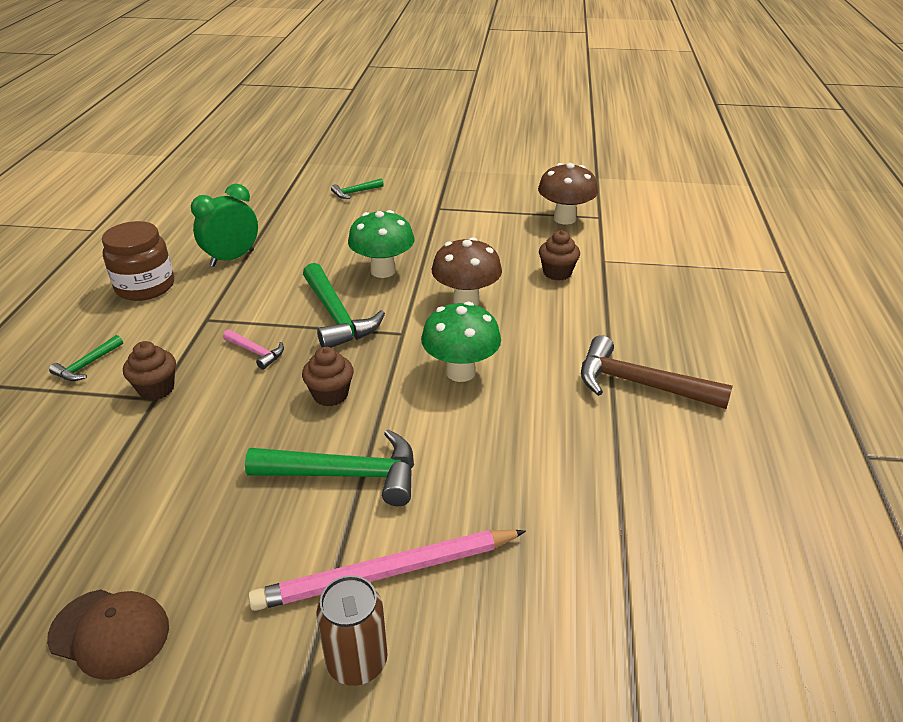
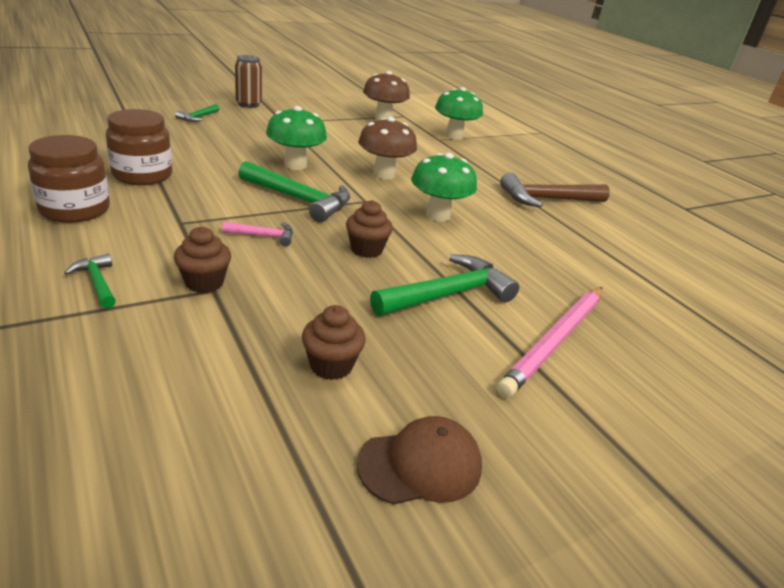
camera: 40 degrees left, 5 degrees down
(87, 365) = (97, 282): green hammer -> green hammer turned 150 degrees clockwise
(232, 258) = (142, 175): green clock -> brown jar
(357, 662) = (610, 398): brown can -> brown can (248, 104)
(557, 273) = (420, 149): brown cupcake -> brown cupcake (331, 365)
(631, 259) = (454, 136): none -> green mushroom

